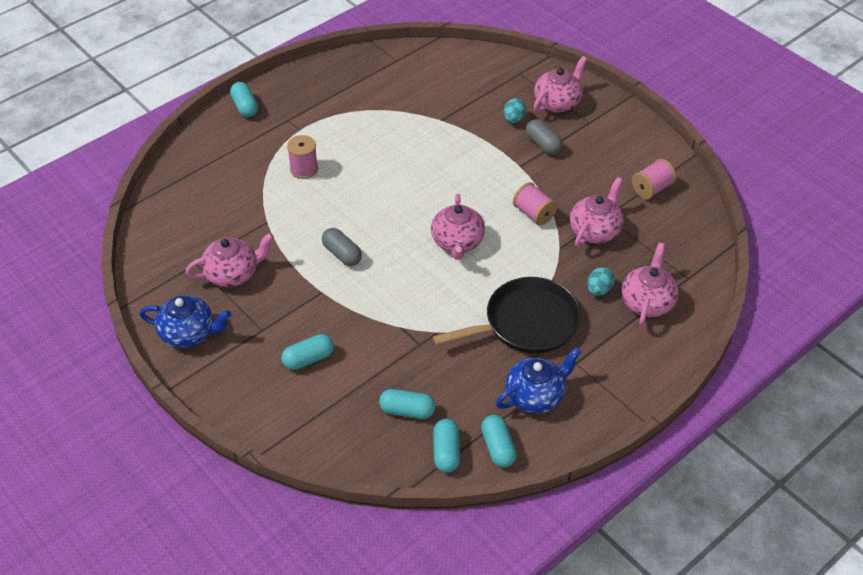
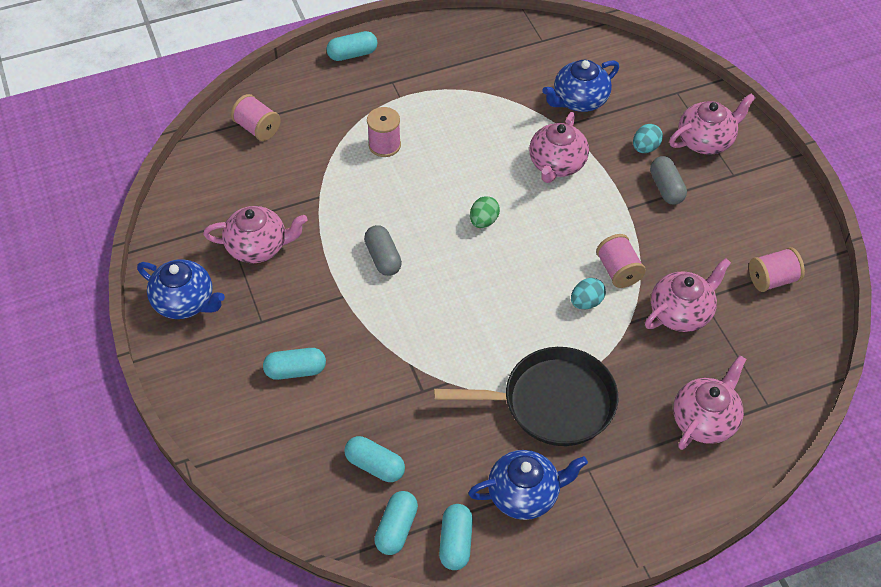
camera: 20 degrees right, 5 degrees up
(189, 183) = (257, 128): none -> pink spool
(245, 107) = (352, 54): turquoise capsule -> turquoise capsule turned 75 degrees clockwise
(411, 205) = (483, 221): none -> green egg
(446, 97) = (579, 100): none -> blue teapot
(457, 242) = (516, 281): pink teapot -> pink teapot (556, 164)
(599, 290) = (654, 387): turquoise egg -> turquoise egg (586, 302)

